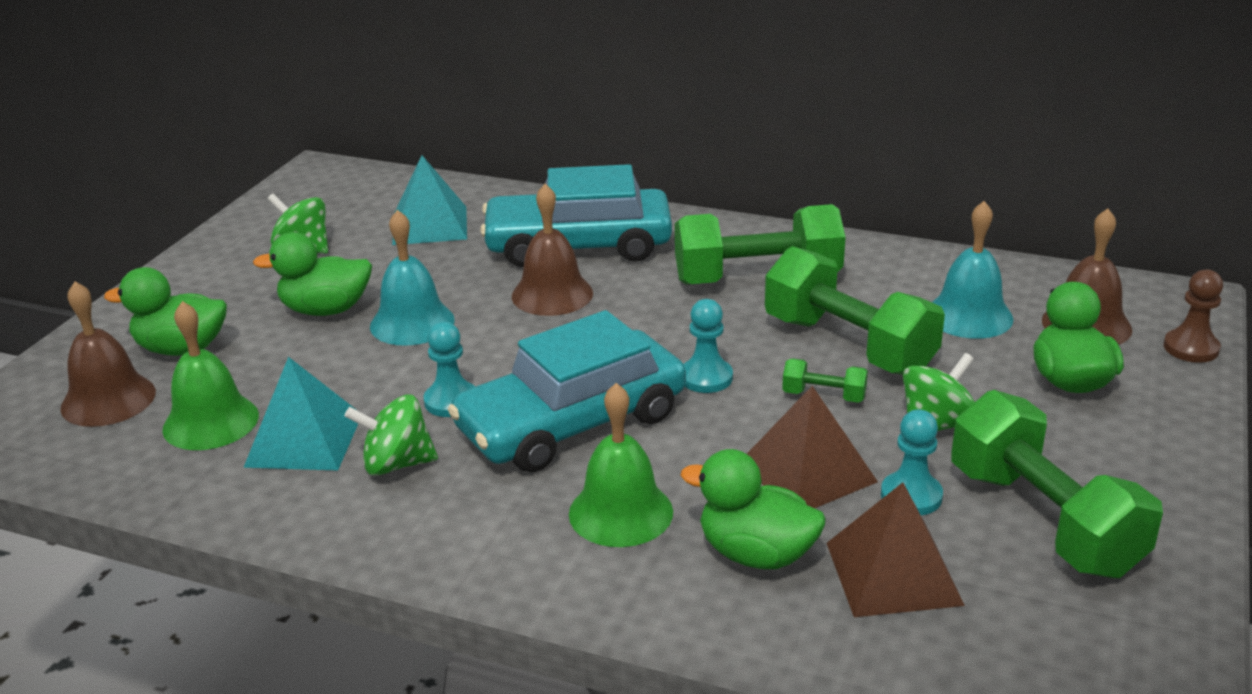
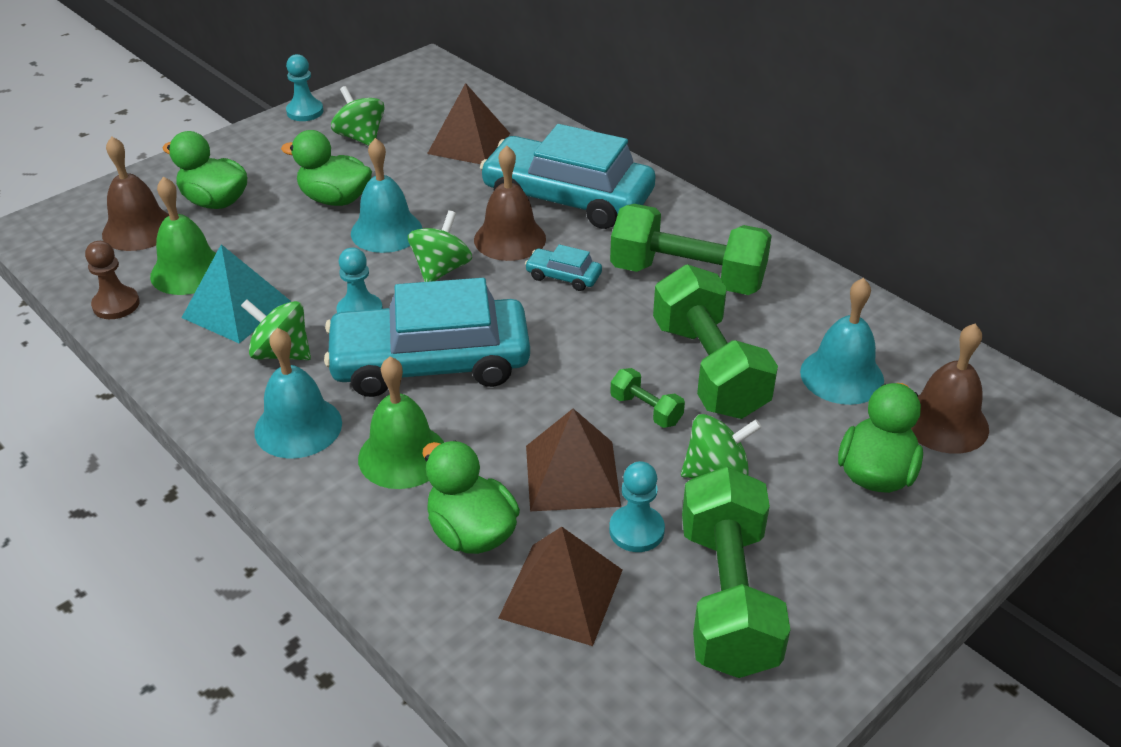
camera: 25 degrees right, 10 degrees up
(430, 225) = (469, 143): turquoise pyramid -> brown pyramid
(481, 524) = (298, 427): none -> turquoise bell
(505, 340) = (441, 269): none -> green spinning top
(637, 311) = (563, 276): none -> turquoise car
(706, 378) = (565, 358): turquoise pawn -> turquoise pawn (305, 112)
(1191, 348) = (1025, 482): brown pawn -> brown pawn (116, 305)

